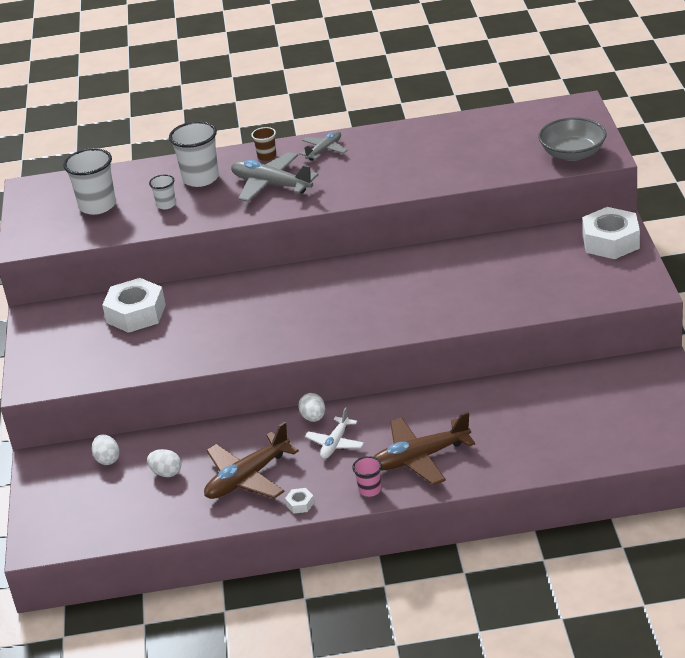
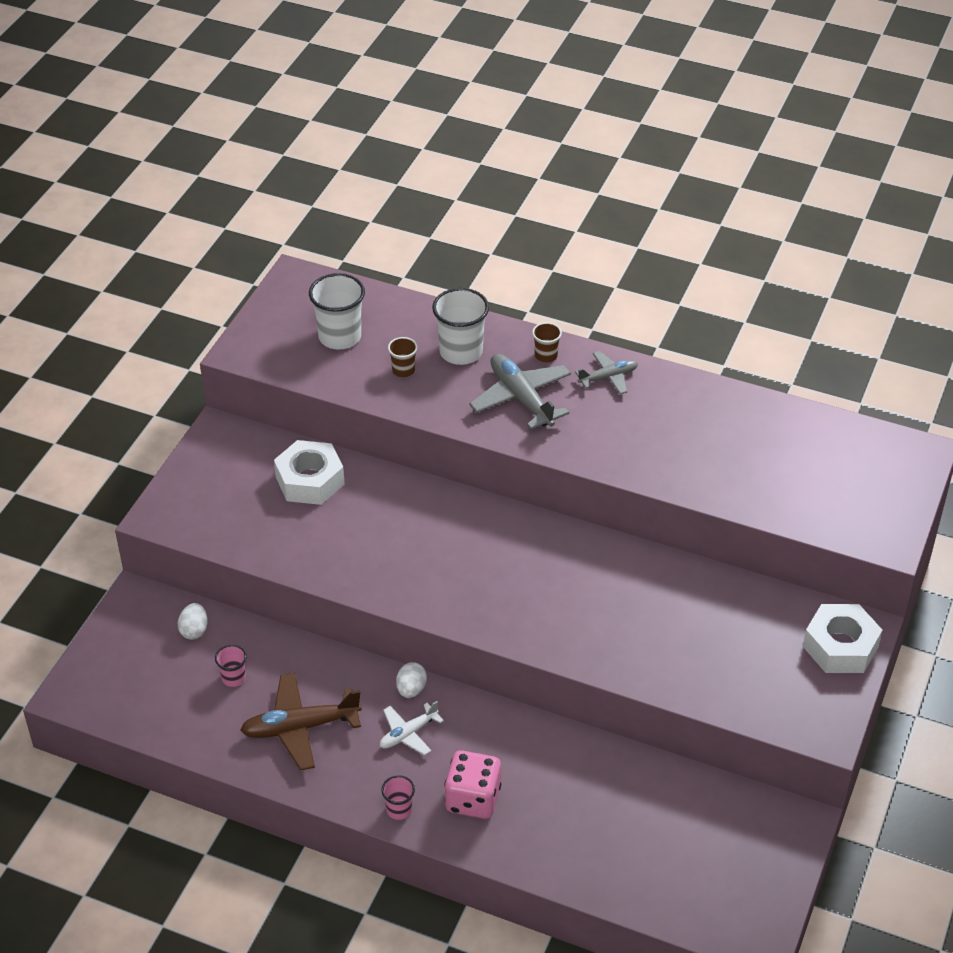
camera: 25 degrees right, 10 degrees up
(166, 204) = (403, 370): white cup -> brown cup
(166, 473) = (233, 678): white egg -> pink cup
(300, 504) = (324, 788): white nut -> none
(419, 458) = (473, 799): brown plane -> pink dice
(572, 154) = (859, 521): grey bowl -> none

